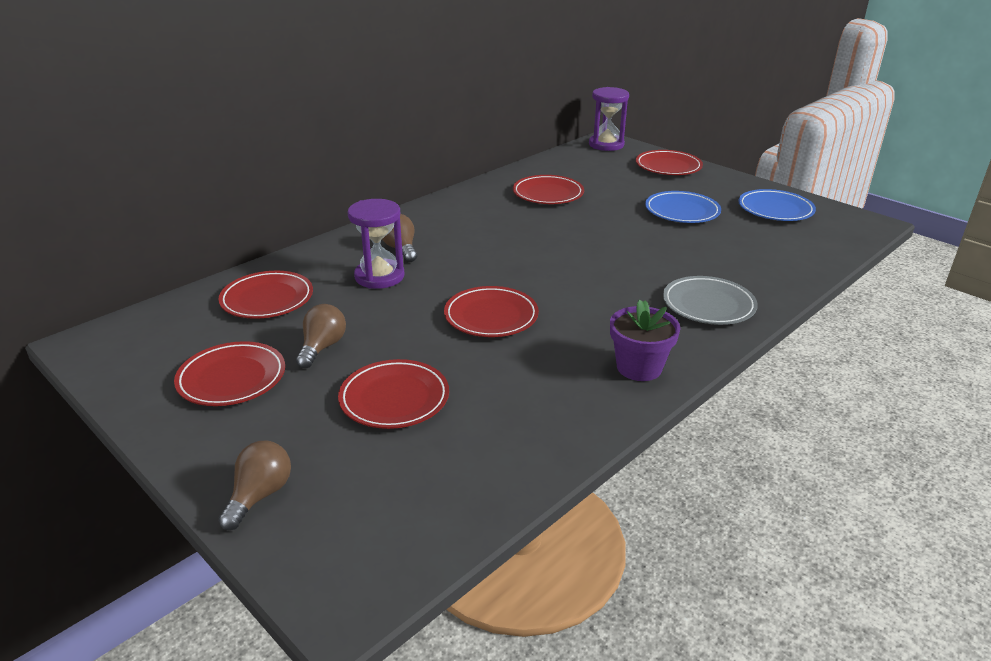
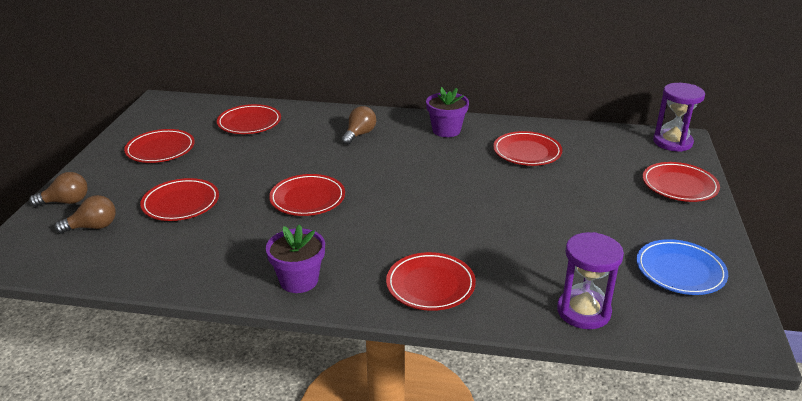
camera: 55 degrees right, 0 degrees up
(322, 347) = (214, 160): brown light bulb -> brown light bulb (93, 227)
(379, 276) = (315, 142): purple hourglass -> purple hourglass (583, 311)
(459, 209) = (446, 130): none -> purple flower pot
(682, 211) = (591, 221): blue plate -> none
(708, 305) = (430, 285): grey plate -> red plate

